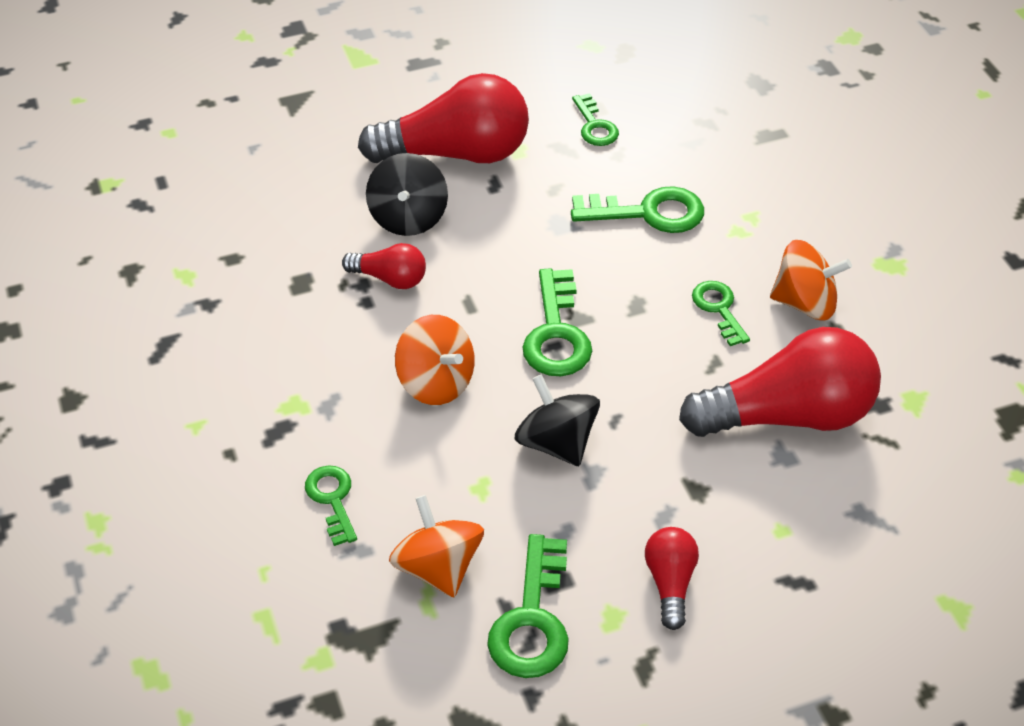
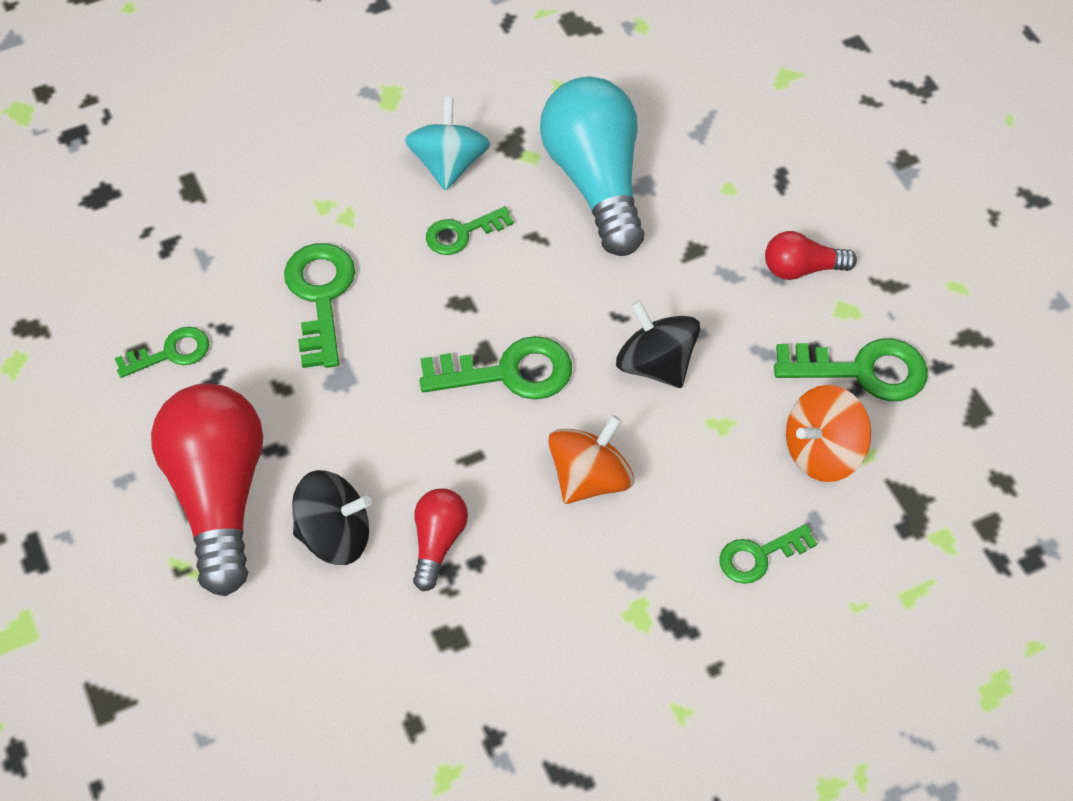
camera: 95 degrees left, 10 degrees up
(556, 443) = (655, 364): black spinning top -> black spinning top turned 90 degrees clockwise
(788, 415) = (596, 181): red light bulb -> turquoise light bulb
(805, 303) = (448, 164): orange spinning top -> turquoise spinning top

